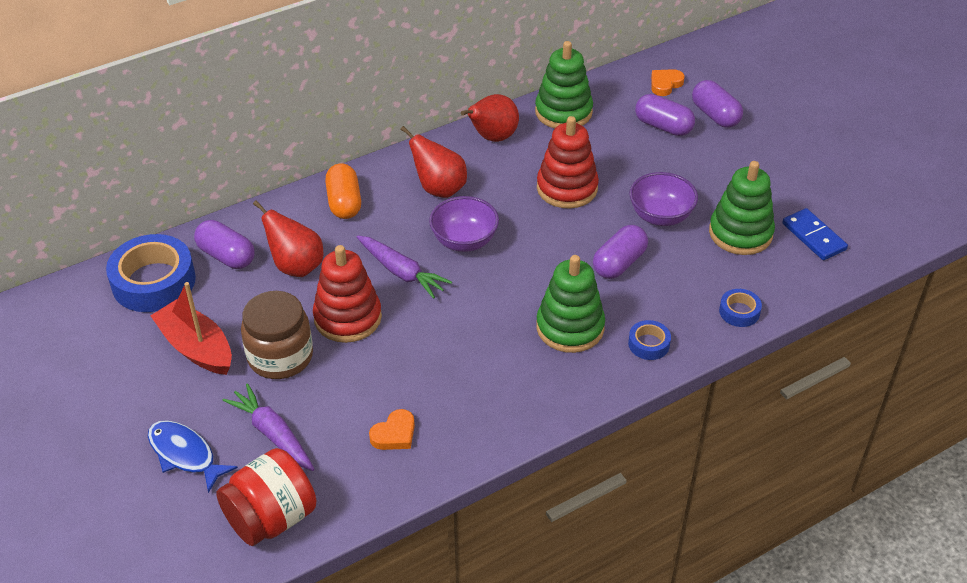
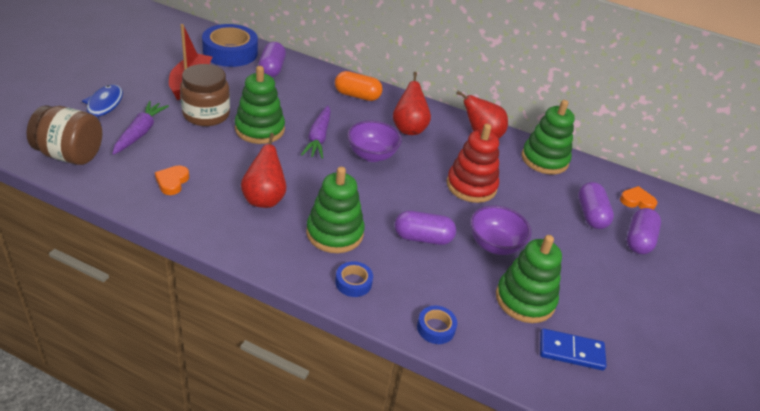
camera: 50 degrees right, 5 degrees down
(271, 518) = (70, 155): red jar -> brown jar
(296, 266) = (286, 96): red pear -> red pear (264, 199)
(344, 203) = (357, 95): orange capsule -> orange capsule turned 60 degrees clockwise
(348, 318) = (259, 129): red stacking toy -> green stacking toy
(394, 434) = (172, 182): orange heart -> orange heart turned 90 degrees clockwise
(814, 236) = (571, 351): blue domino -> blue domino turned 75 degrees clockwise

